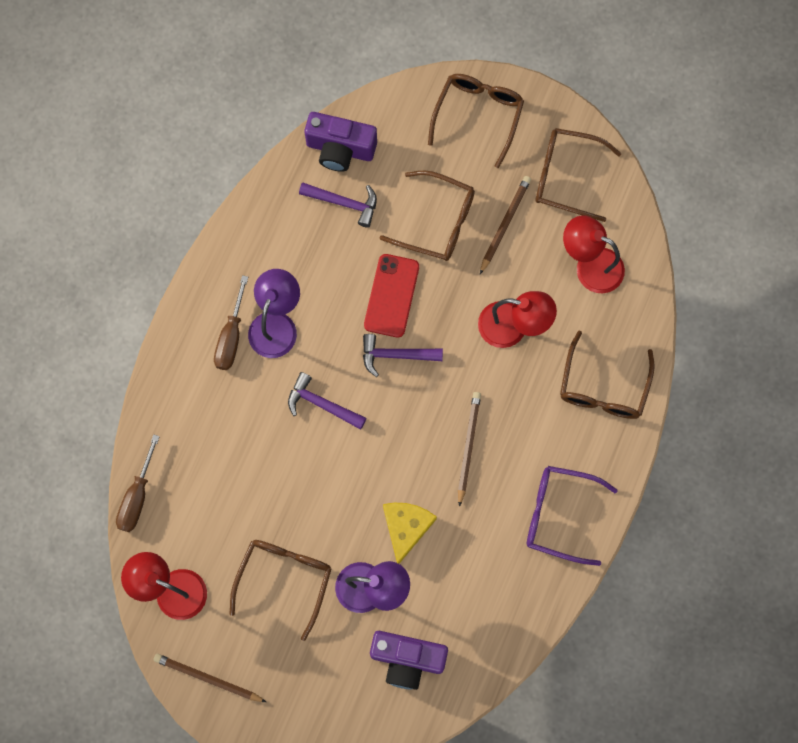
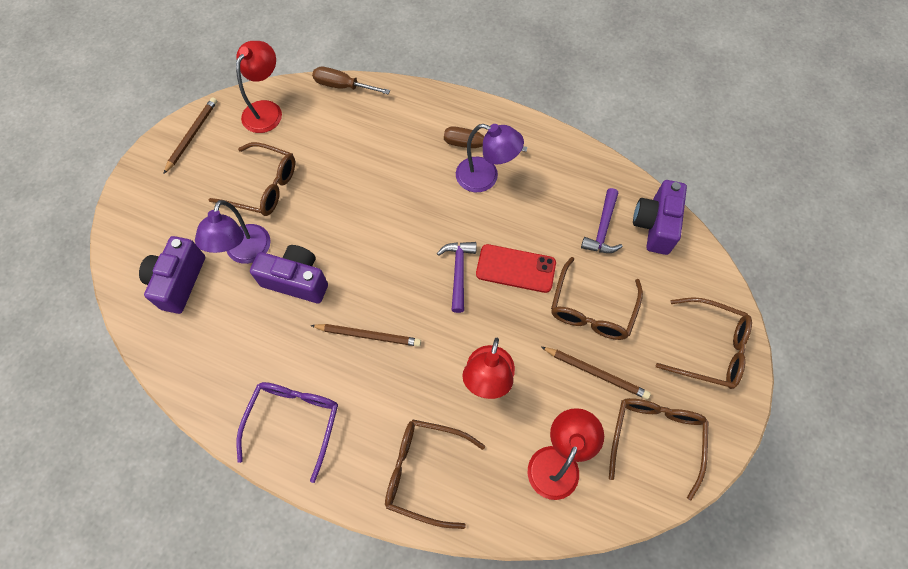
camera: 90 degrees right, 10 degrees down
(322, 404) = (414, 213): purple hammer -> none
(406, 528) = (296, 281): yellow cheese -> purple camera

